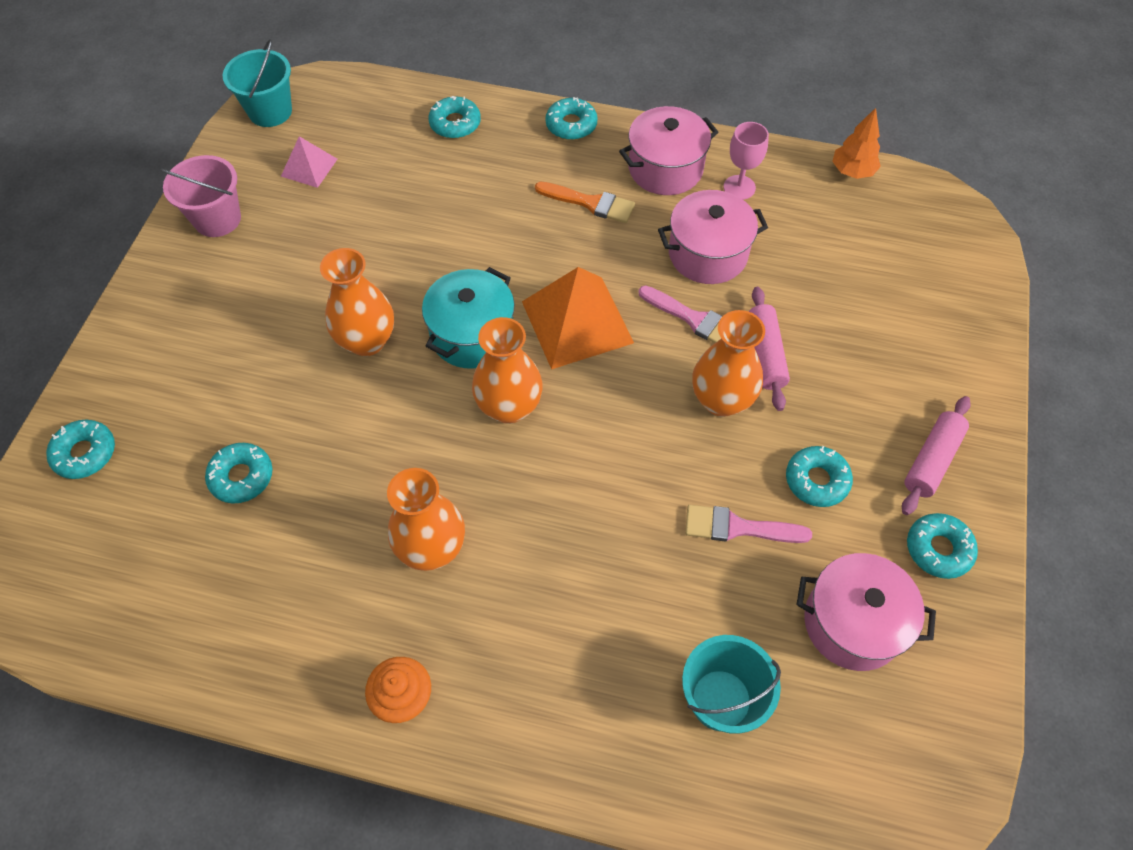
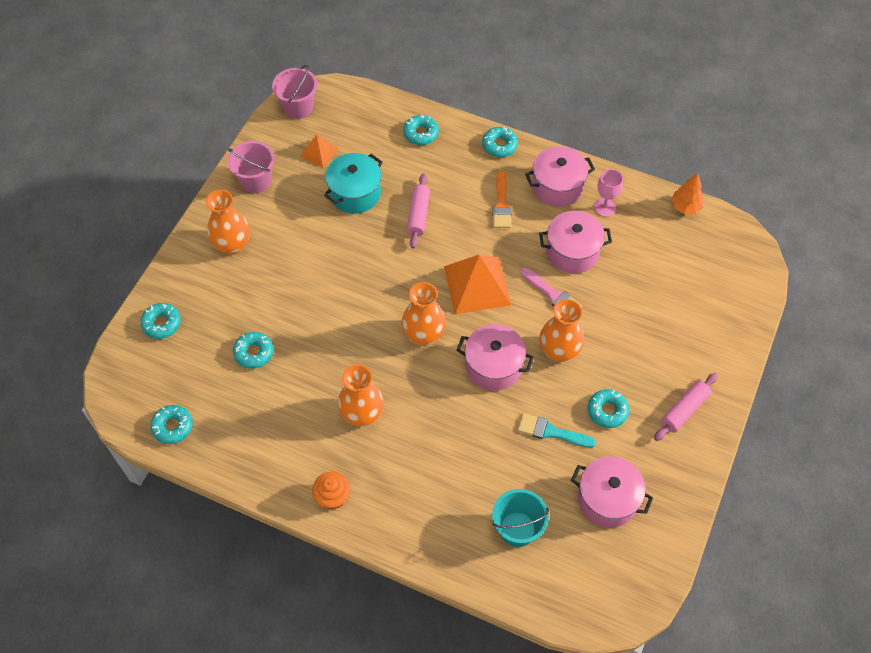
camera: 10 degrees right, 0 degrees up
(270, 111) = (298, 107): turquoise bucket -> pink bucket
(309, 167) = (319, 152): pink pyramid -> orange pyramid
(367, 341) = (341, 278): orange vase -> orange vase (232, 245)
(472, 335) = (408, 284): turquoise pot -> turquoise pot (355, 193)
(590, 203) = (501, 204): orange brush -> orange brush turned 60 degrees clockwise
(626, 439) = (493, 366): none -> pink pot
(738, 527) = (551, 432): pink brush -> turquoise brush
(765, 354) = (594, 325): pink rolling pin -> pink rolling pin (418, 215)
(938, 549) = (672, 465): turquoise donut -> turquoise donut (172, 426)

